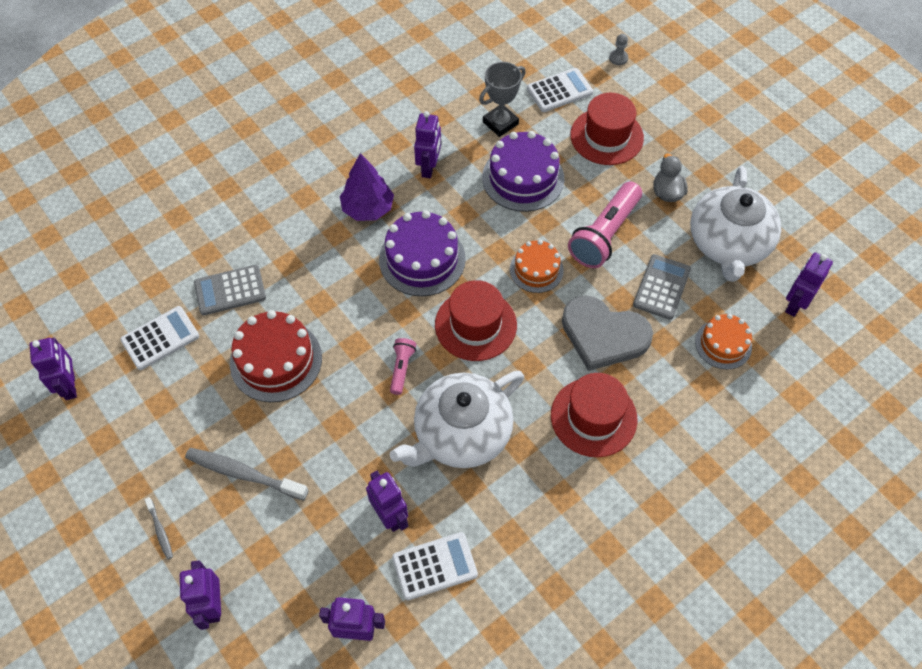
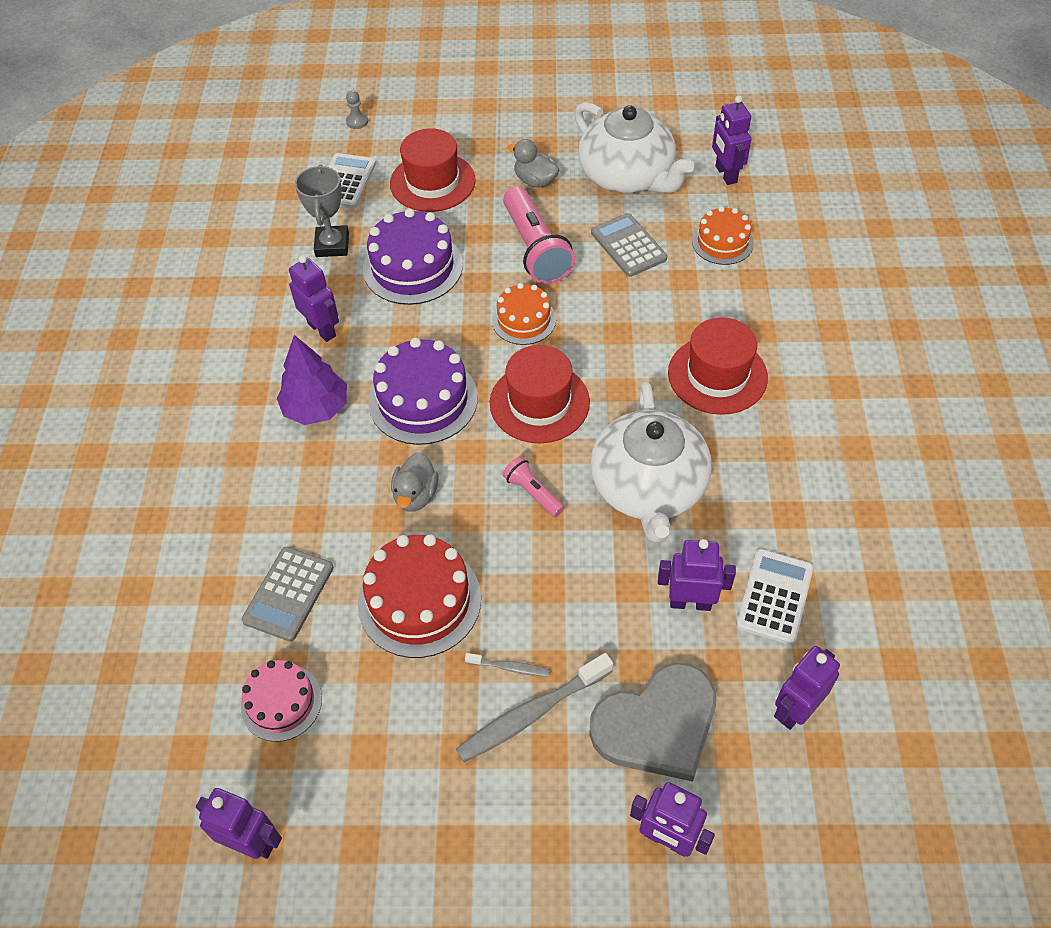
camera: 50 degrees left, 5 degrees down
(160, 338) = (281, 702): white calculator -> pink cake
(160, 531) = (532, 845): grey toothbrush -> grey toothbrush (510, 667)
(348, 306) = (416, 495): none -> grey duck
(603, 335) = (639, 315): grey heart -> grey heart (657, 725)

